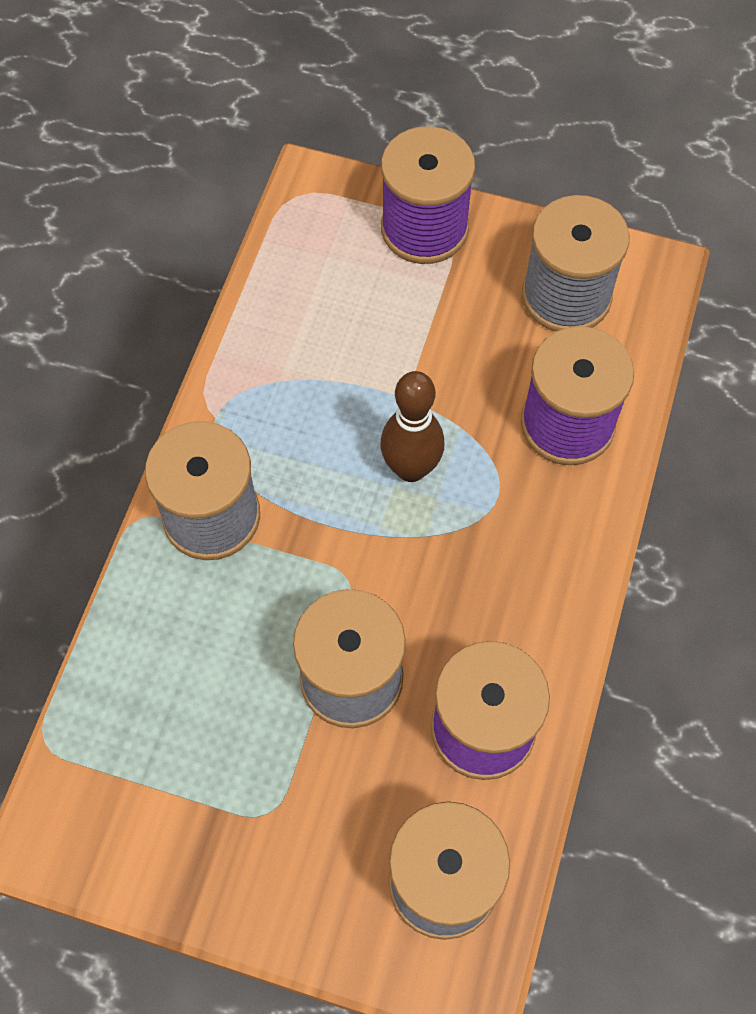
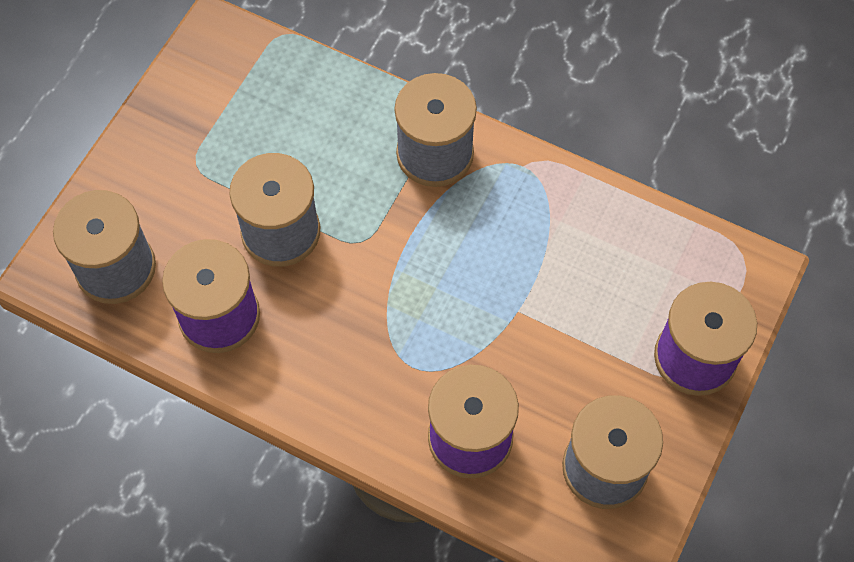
camera: 100 degrees right, 0 degrees up
(411, 468) = (449, 303): brown bowling pin -> none

